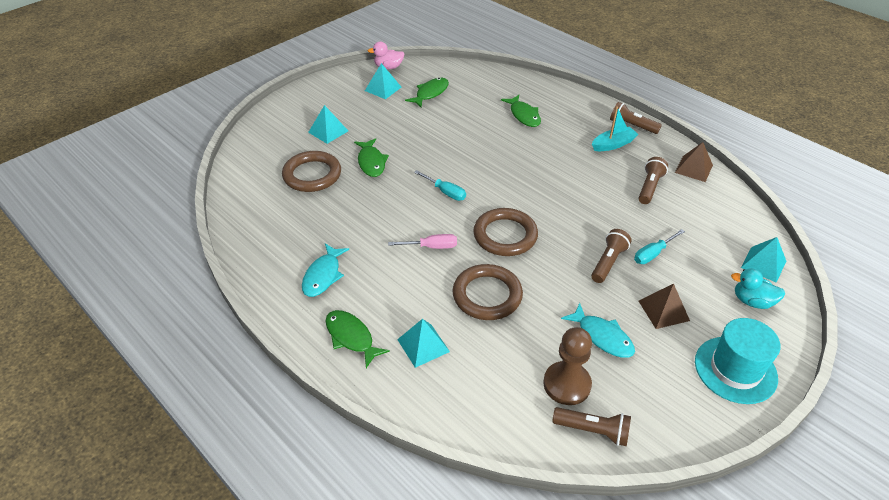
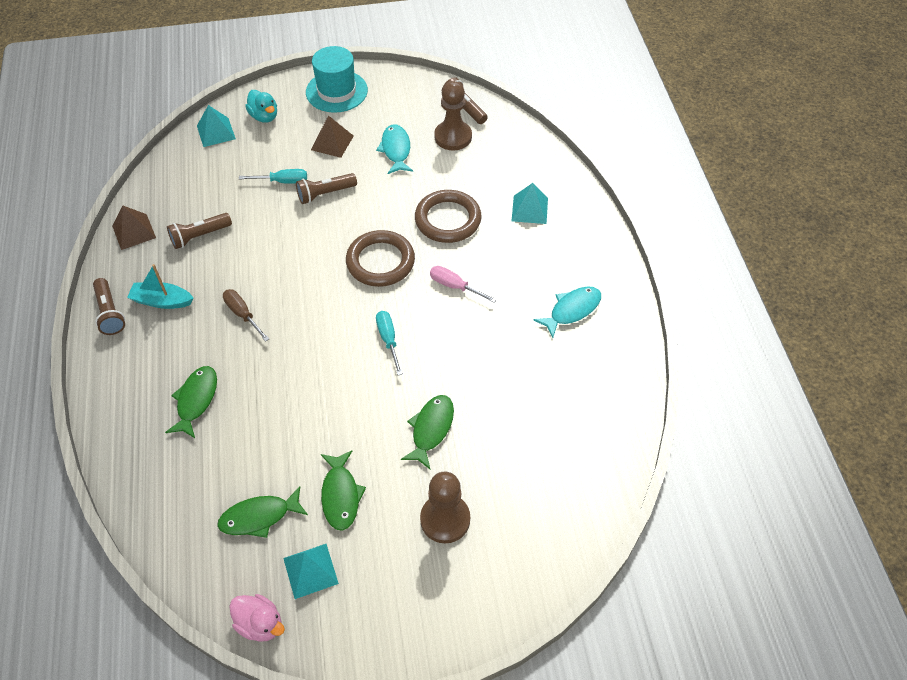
camera: 145 degrees left, 10 degrees up
(312, 175) = (510, 449): brown ring -> none
(328, 131) = (445, 519): turquoise pyramid -> brown pawn
(351, 337) = (581, 243): green fish -> green fish (341, 495)
(555, 161) = (243, 314): none -> brown screwdriver

